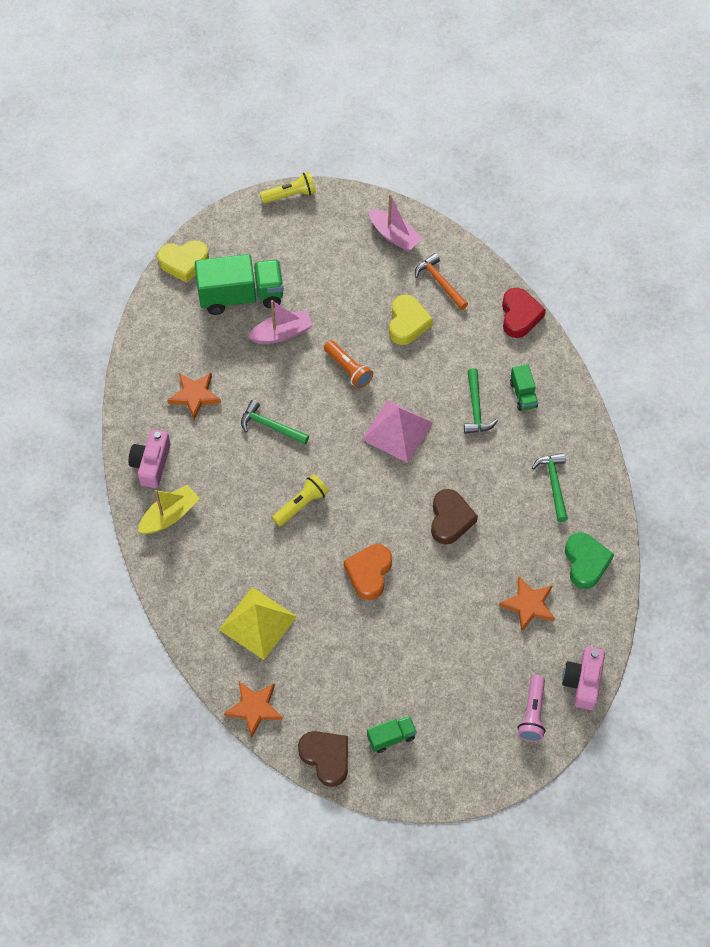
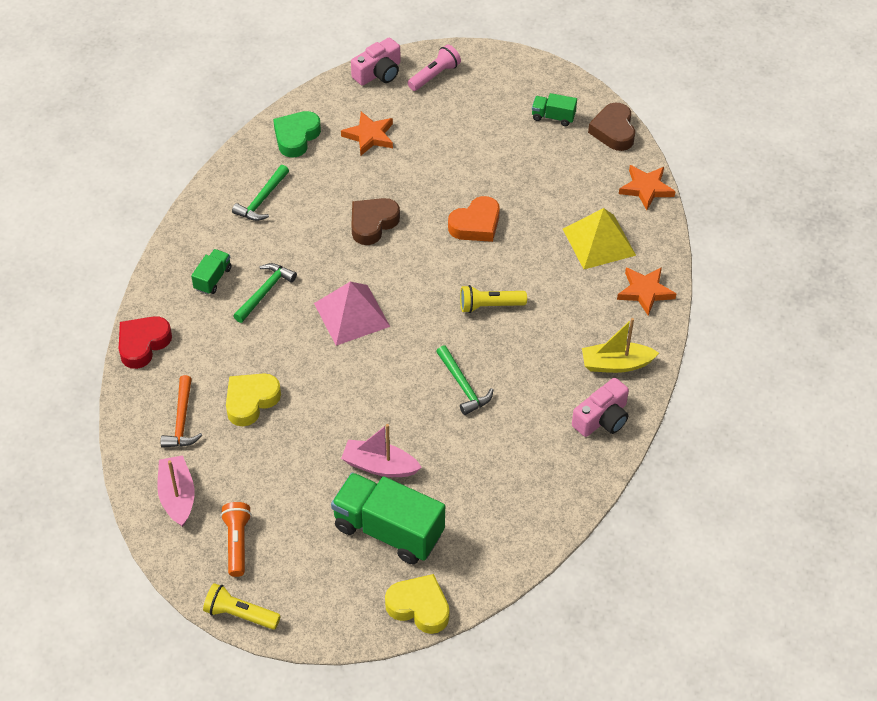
camera: 145 degrees left, 10 degrees down
(194, 396) = (514, 457): orange star -> orange star (645, 292)
(348, 369) = (346, 393): orange flashlight -> orange flashlight (237, 543)

